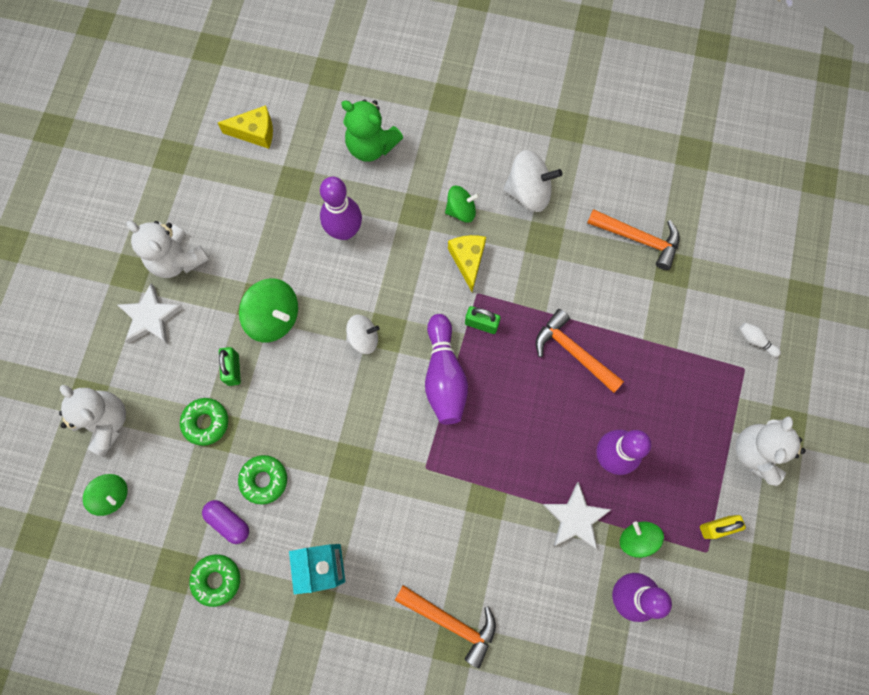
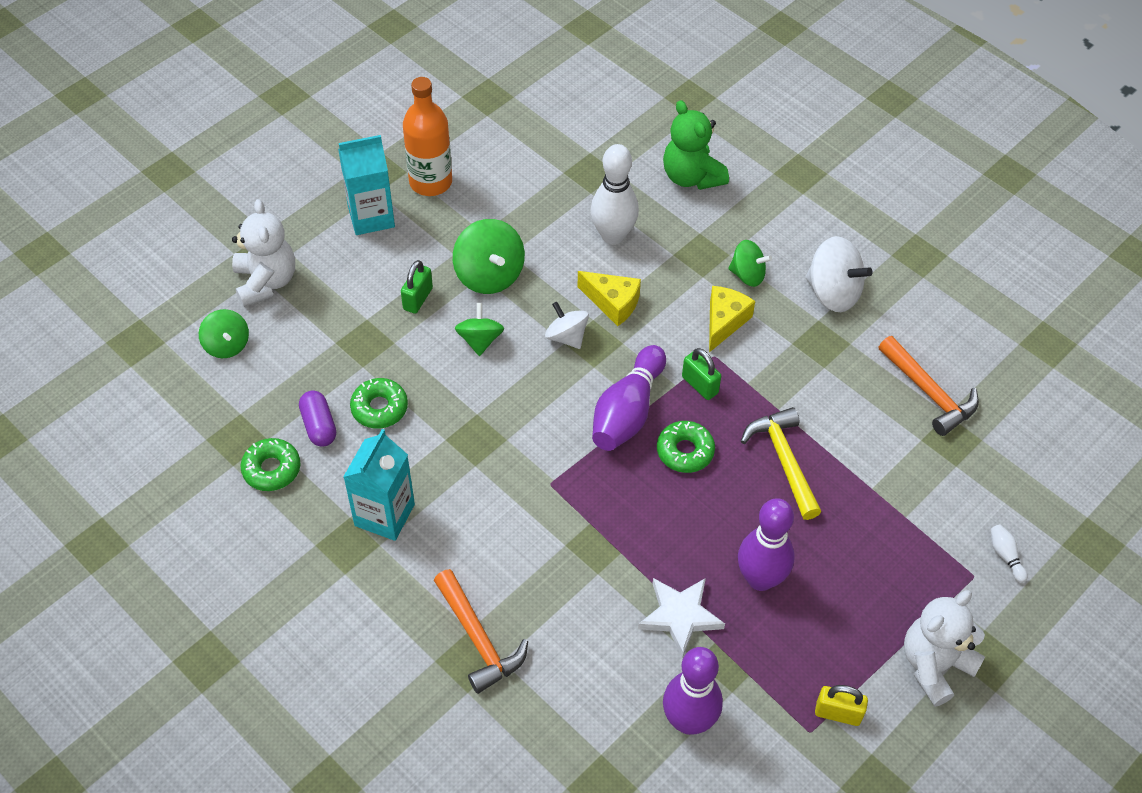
camera: 30 degrees right, 20 degrees down
(151, 317) = (371, 217): white star -> turquoise carton
(177, 259) = (430, 182): white teddy bear -> orange bottle
(206, 422) = (359, 330): green donut -> green donut (685, 451)
(255, 132) = (581, 113): yellow cheese -> yellow cheese (613, 303)
(344, 231) = (613, 235): purple bowling pin -> white bowling pin
(363, 338) = (566, 337): white spinning top -> white spinning top turned 150 degrees counterclockwise
(573, 352) = (784, 460): orange hammer -> yellow hammer
(637, 539) = (736, 674): green spinning top -> green spinning top (480, 340)

